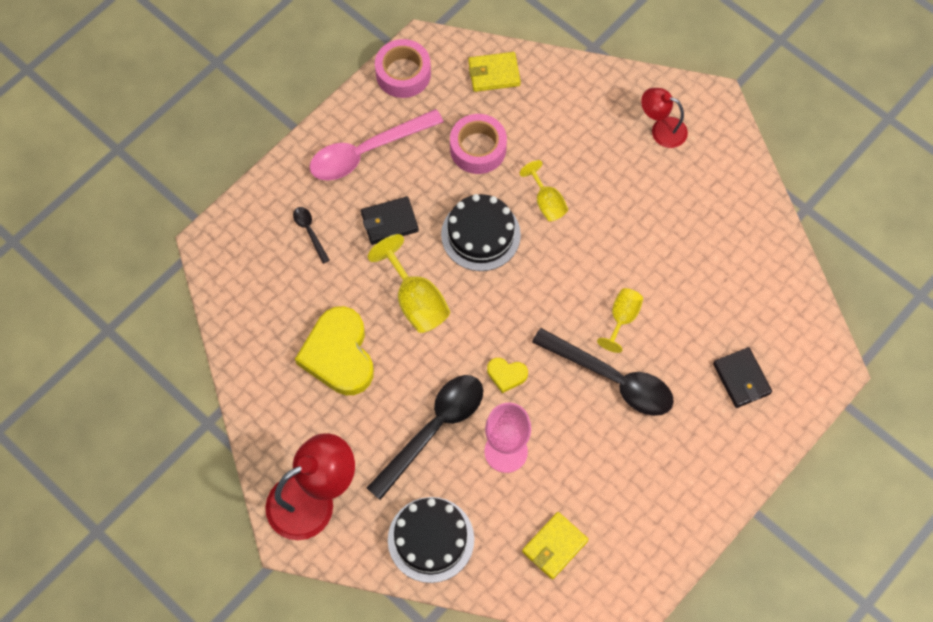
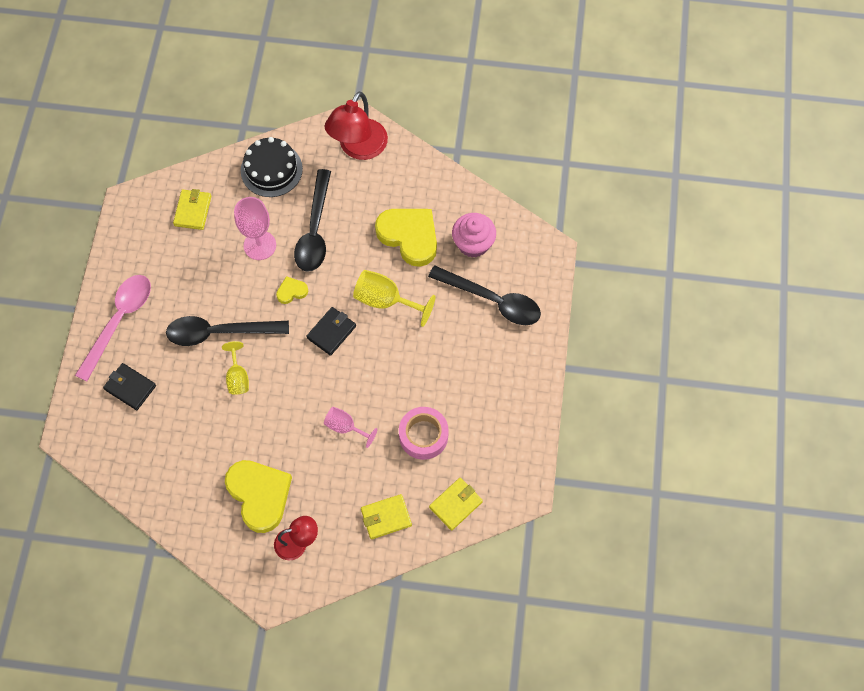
camera: 145 degrees right, 0 degrees up
(279, 303) = (473, 243): none -> pink cupcake
(309, 232) = (492, 300): black spoon -> black spoon, size x2.23
(367, 151) = (500, 381): pink spoon -> pink spoon (119, 321)
(389, 222) = (444, 341): black wallet -> black wallet (331, 332)
(403, 74) = (522, 459): pink tape -> none
(480, 234) = (375, 373): black cake -> none
(546, 202) = (345, 427): yellow goblet -> pink goblet
(565, 101) = (386, 517): none -> yellow wallet
(671, 192) = (259, 495): none -> yellow heart

